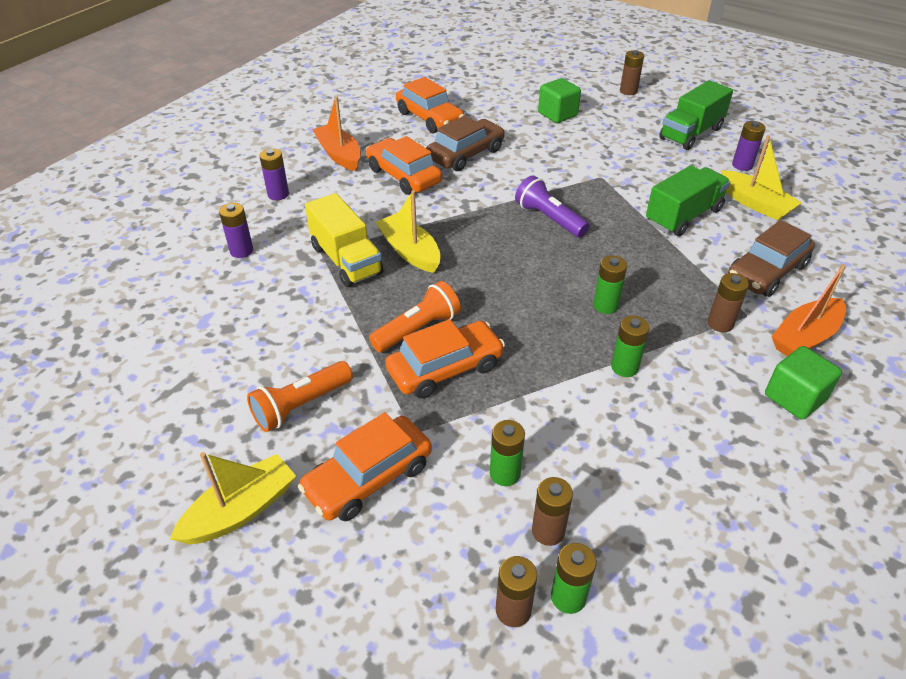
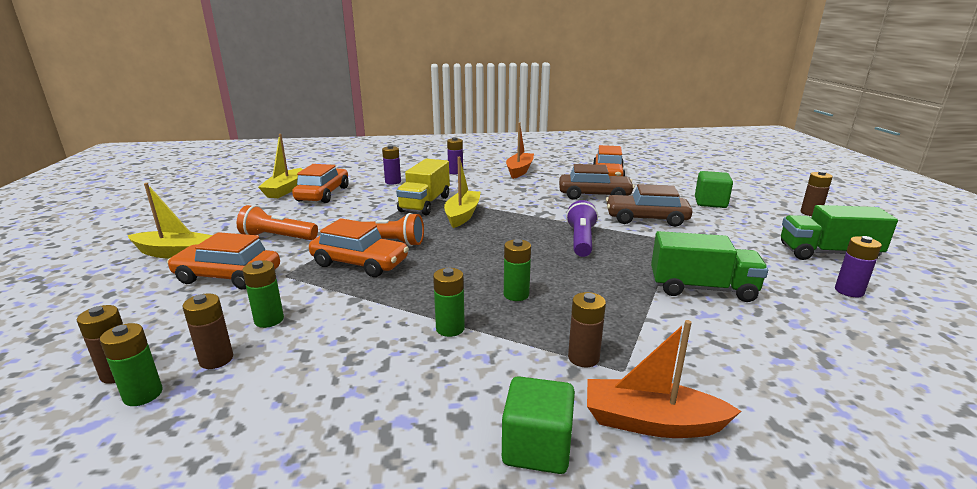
camera: 50 degrees right, 20 degrees down
(403, 176) = (534, 189): orange car -> orange car (323, 194)
(755, 203) = (807, 317): yellow boat -> yellow boat (285, 190)
(766, 272) = (713, 360): brown car -> brown car (646, 219)

